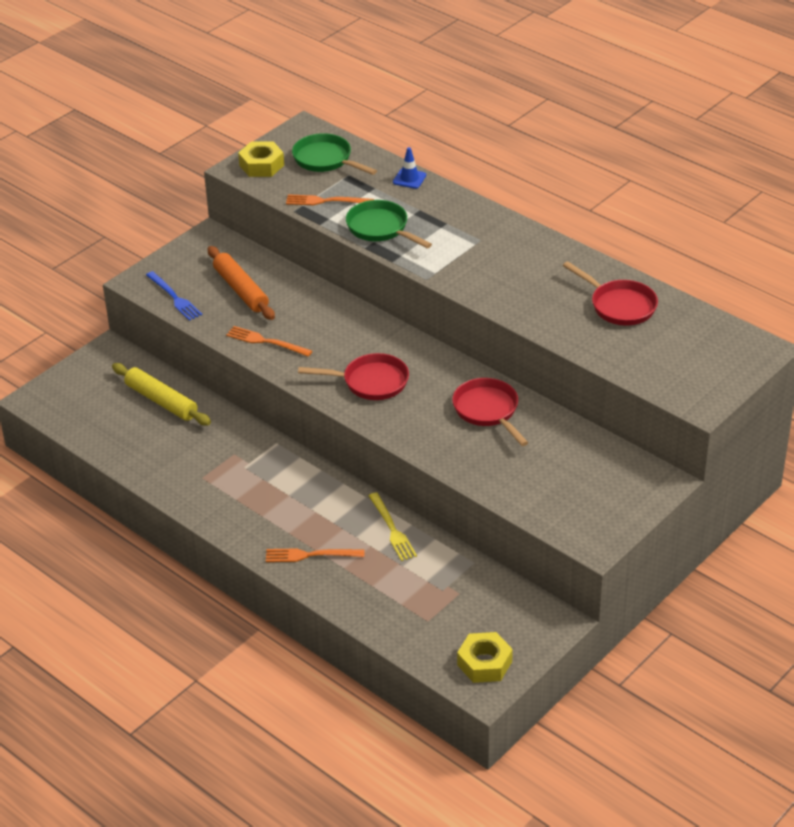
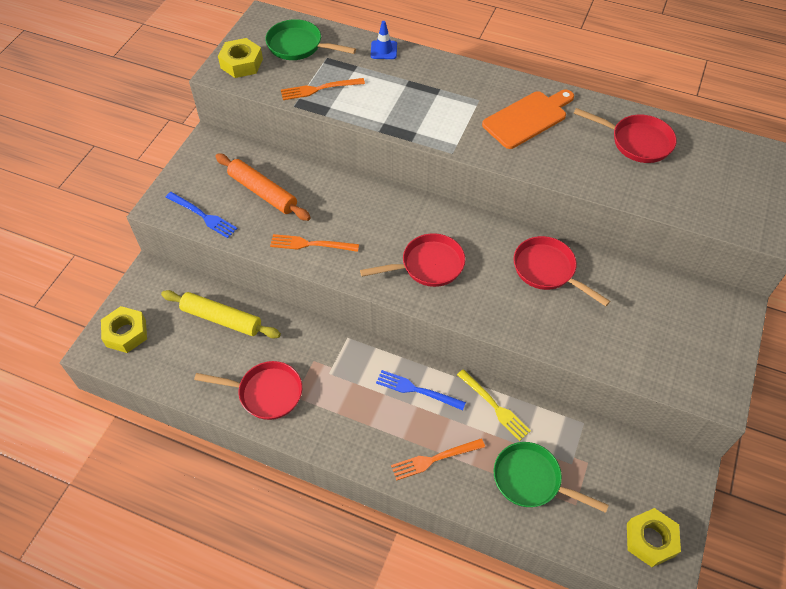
camera: 20 degrees left, 15 degrees up
(66, 393) = (126, 333): none -> yellow nut
(176, 468) = (266, 393): none -> red pan
(322, 499) = (417, 390): none -> blue fork
(380, 228) = (383, 107): green pan -> green pan (531, 480)
(520, 265) = (527, 118): none -> orange cutting board

